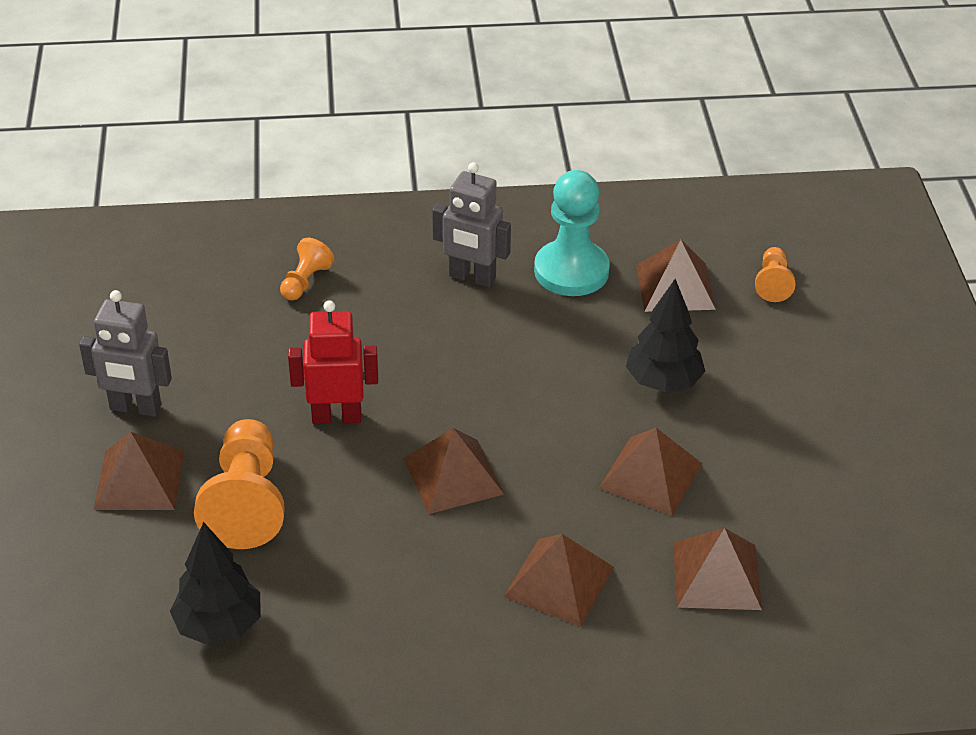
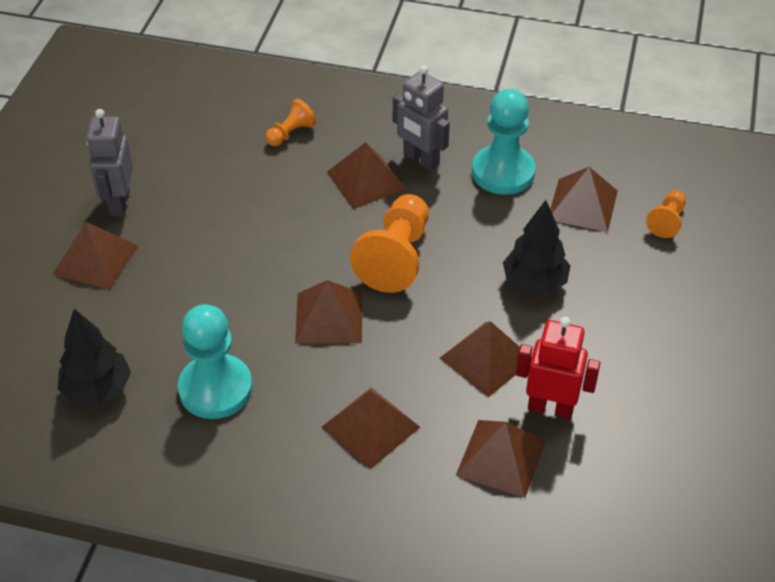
camera: 20 degrees right, 5 degrees up
(135, 408) = (119, 203): grey robot -> grey robot turned 60 degrees clockwise
(246, 502) = (164, 298): orange pawn -> orange pawn (396, 257)
(336, 417) = (263, 247): red robot -> red robot (550, 408)
(361, 587) = (215, 389): none -> turquoise pawn
(420, 315) = (366, 180): none -> brown pyramid

